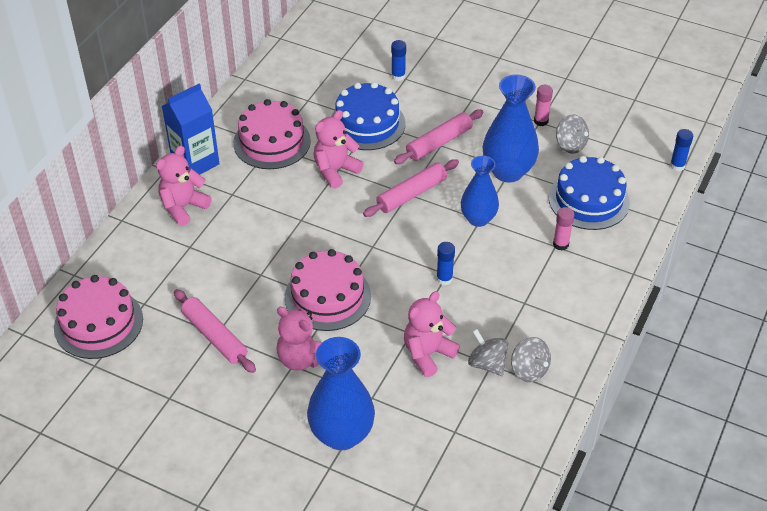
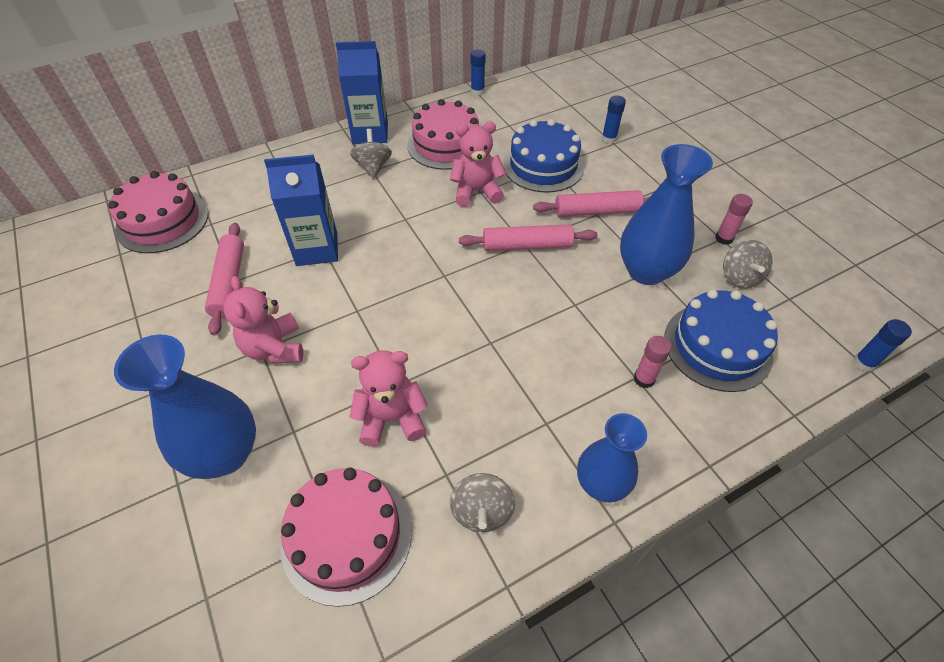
camera: 35 degrees right, 5 degrees up
(183, 207) = (324, 162): pink teddy bear -> none
(256, 277) = (317, 249): none -> blue carton
(327, 296) = (357, 301): pink cake -> pink cake (347, 535)
(444, 279) = (483, 346): blue glue stick -> blue glue stick (477, 91)
(478, 219) = (573, 303): blue vase -> blue vase (601, 483)
(487, 364) = (442, 471): grey spinning top -> grey spinning top (373, 167)

